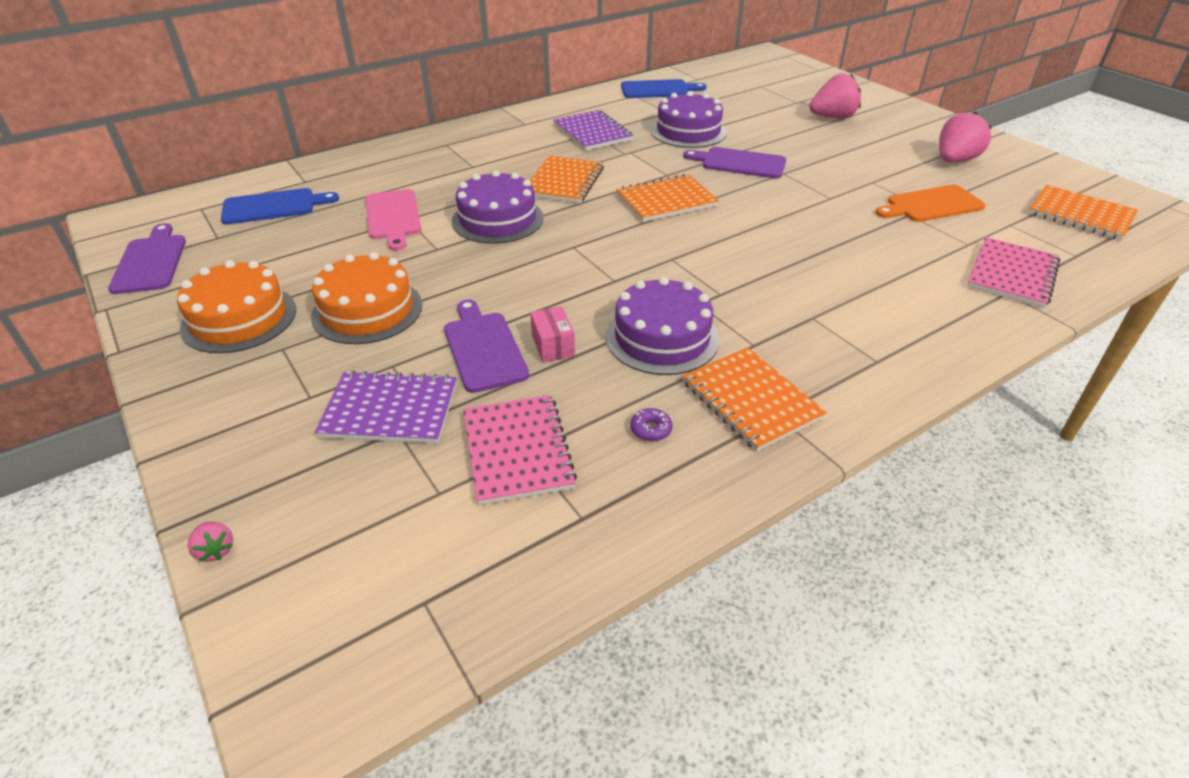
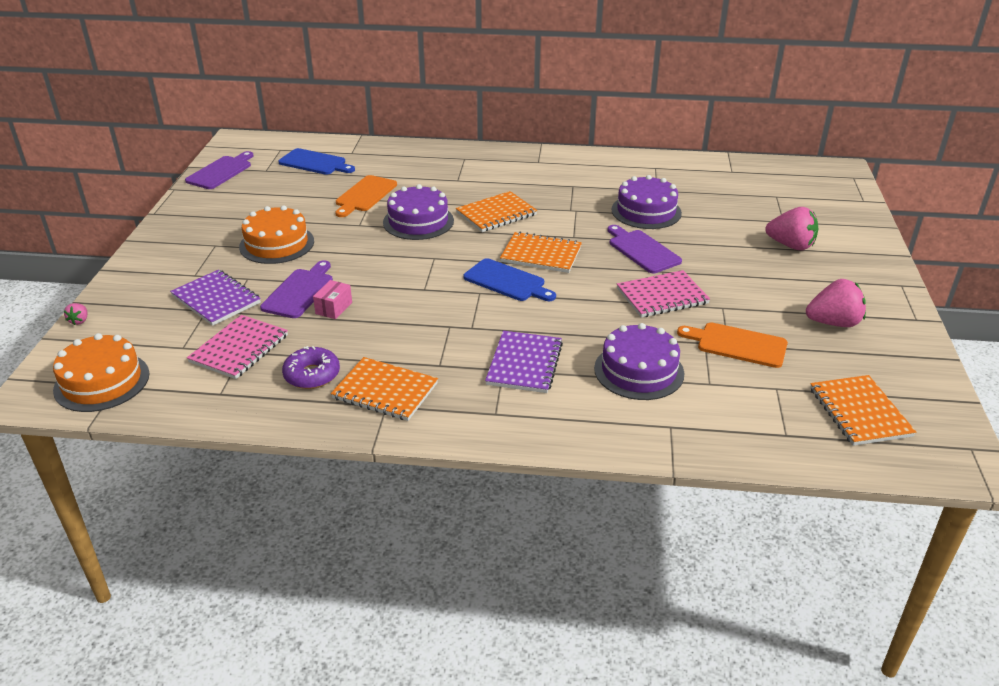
camera: 40 degrees right, 5 degrees down
(239, 318) = (218, 220): orange cake -> orange cake (102, 382)
(393, 217) = (365, 195): pink cutting board -> orange cutting board
(592, 132) = (573, 186): purple notebook -> purple notebook (524, 364)
(651, 429) = (312, 375): purple donut -> purple donut, size x1.94
(658, 89) = (682, 169): blue cutting board -> blue cutting board (507, 281)
(662, 338) = (395, 334): purple cake -> purple cake (639, 371)
(751, 400) = (385, 391): orange notebook -> orange notebook turned 75 degrees counterclockwise
(1011, 275) = (700, 418): pink notebook -> pink notebook (662, 296)

